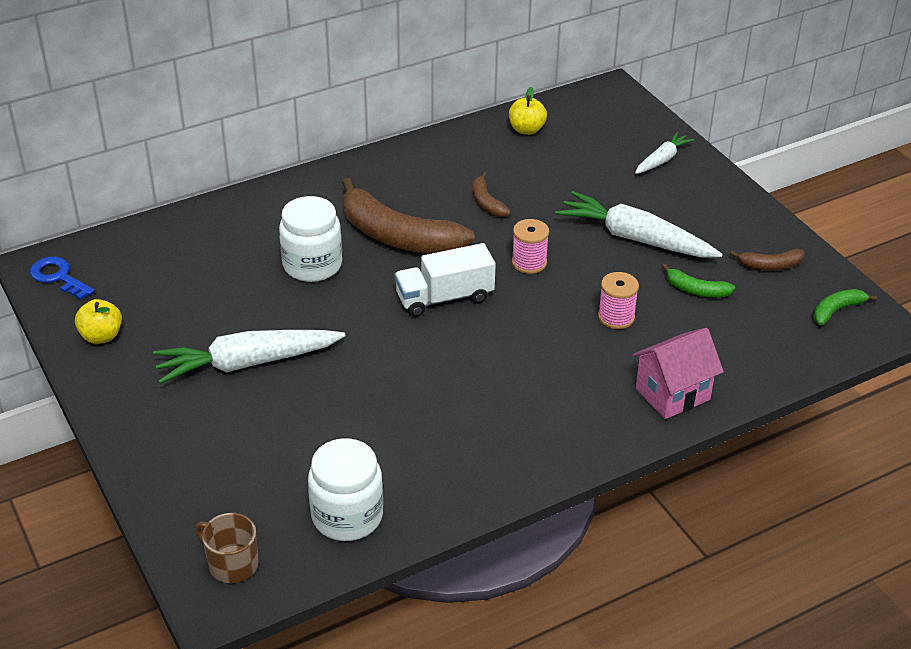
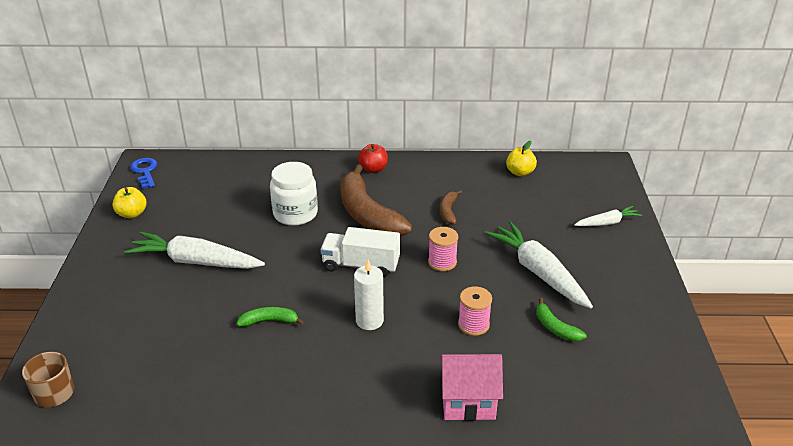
camera: 30 degrees right, 5 degrees down
(347, 516) = (154, 392): white jar -> none
(355, 179) = (373, 169): none -> red apple
(508, 353) = (369, 320): none -> white candle
(770, 265) = (635, 331): brown banana -> none
(836, 310) = (667, 389): green banana -> green banana (269, 321)

